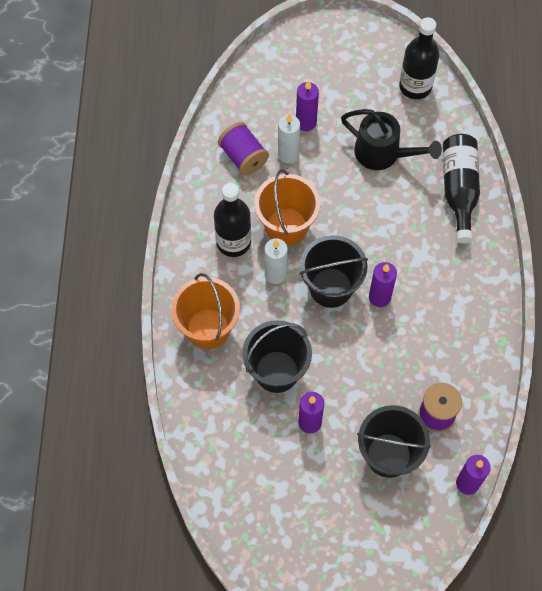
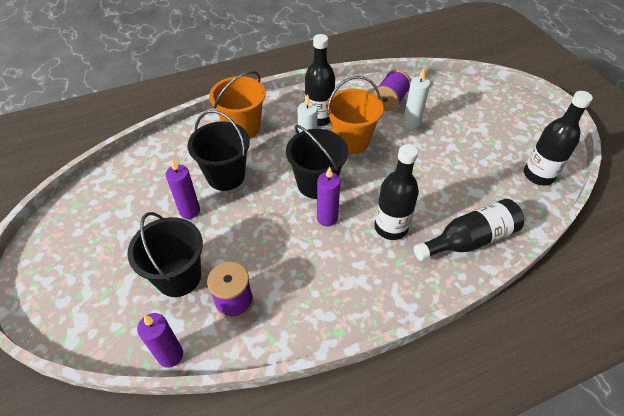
camera: 65 degrees right, 15 degrees down
(306, 122) = (446, 123): purple candle -> none
(384, 154) = (459, 176): black watering can -> none
(416, 247) = (391, 227): none -> black bottle

